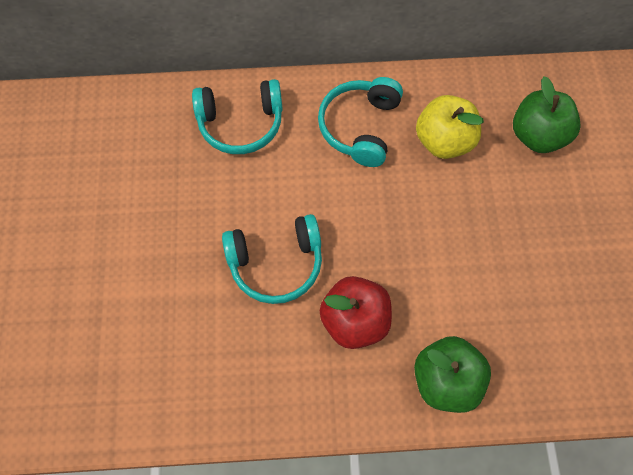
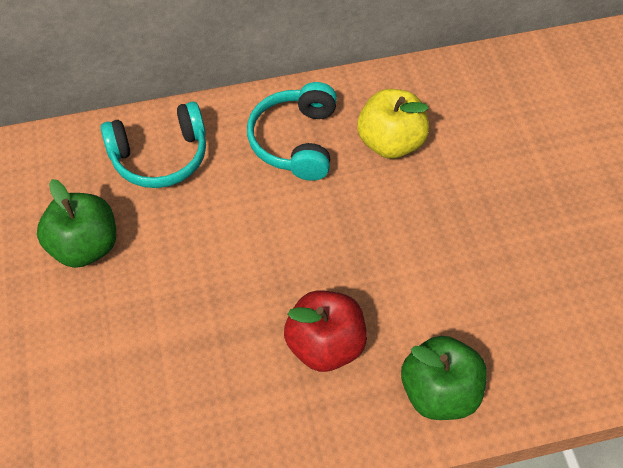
camera: 10 degrees left, 10 degrees down
(276, 263) = (225, 298): turquoise headphones -> none
(537, 136) = (491, 122): green apple -> green apple (85, 246)

